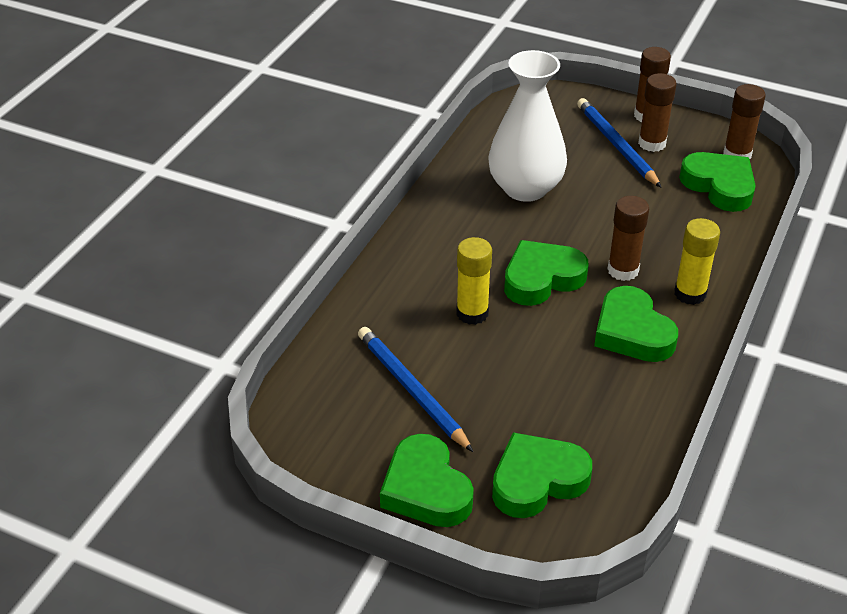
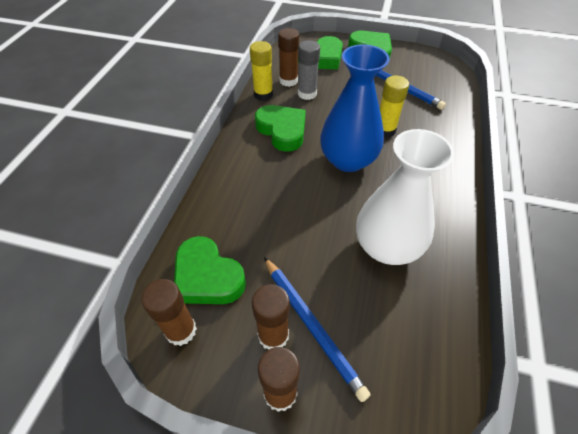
camera: 170 degrees right, 10 degrees up
(542, 278) = (348, 160): green heart -> blue vase
(583, 396) = (307, 94): none -> grey glue stick
(623, 270) = (292, 174): brown glue stick -> brown glue stick (288, 81)
(690, 294) = (244, 161): yellow glue stick -> yellow glue stick (263, 94)

